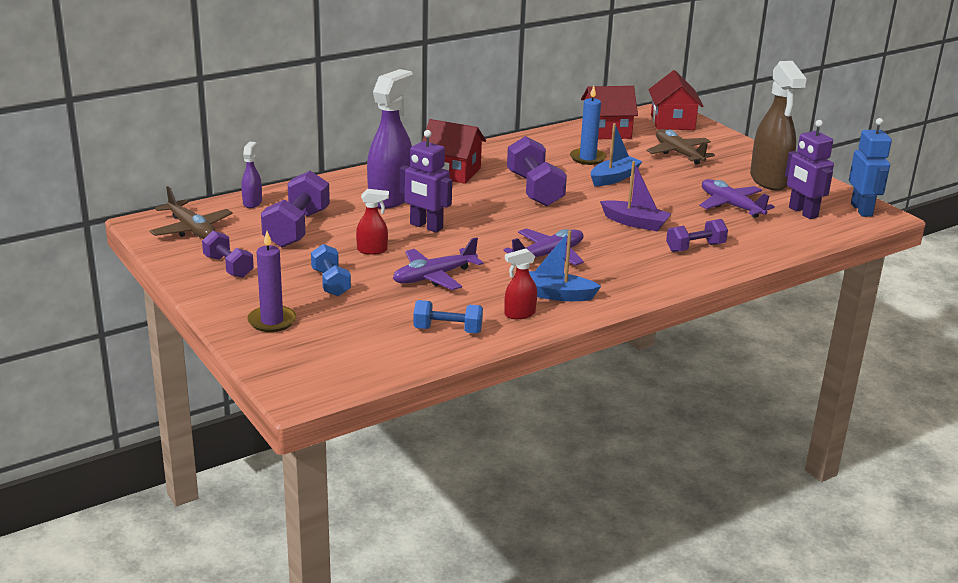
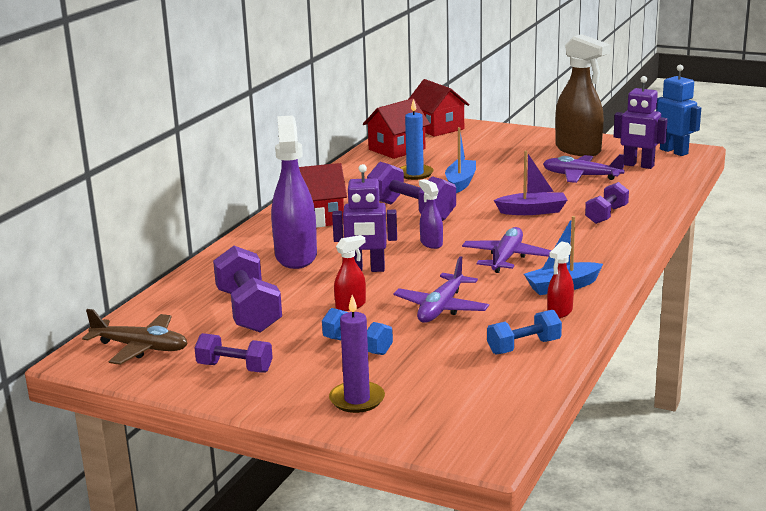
camera: 30 degrees left, 5 degrees down
(252, 202) = (166, 303): purple spray bottle -> purple spray bottle (431, 243)
(678, 153) = (480, 150): brown plane -> none

